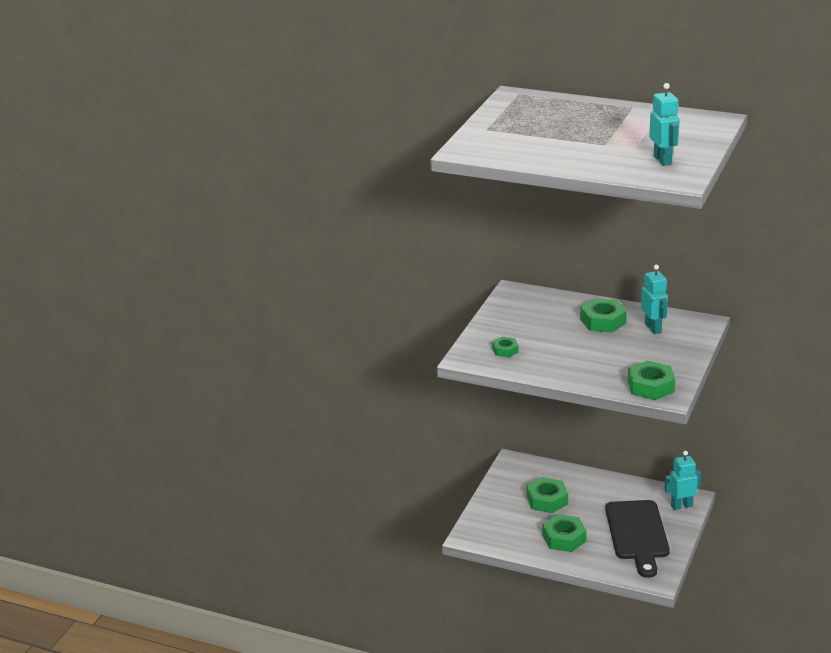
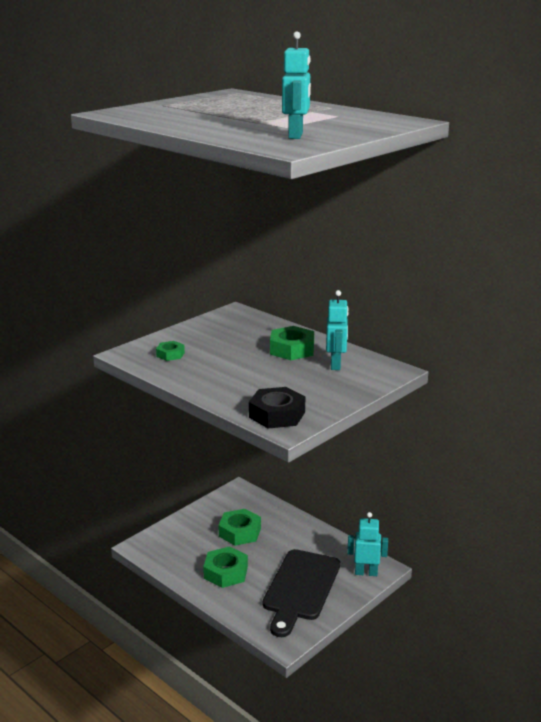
camera: 20 degrees right, 5 degrees down
(651, 386) = (277, 415): green nut -> black nut

